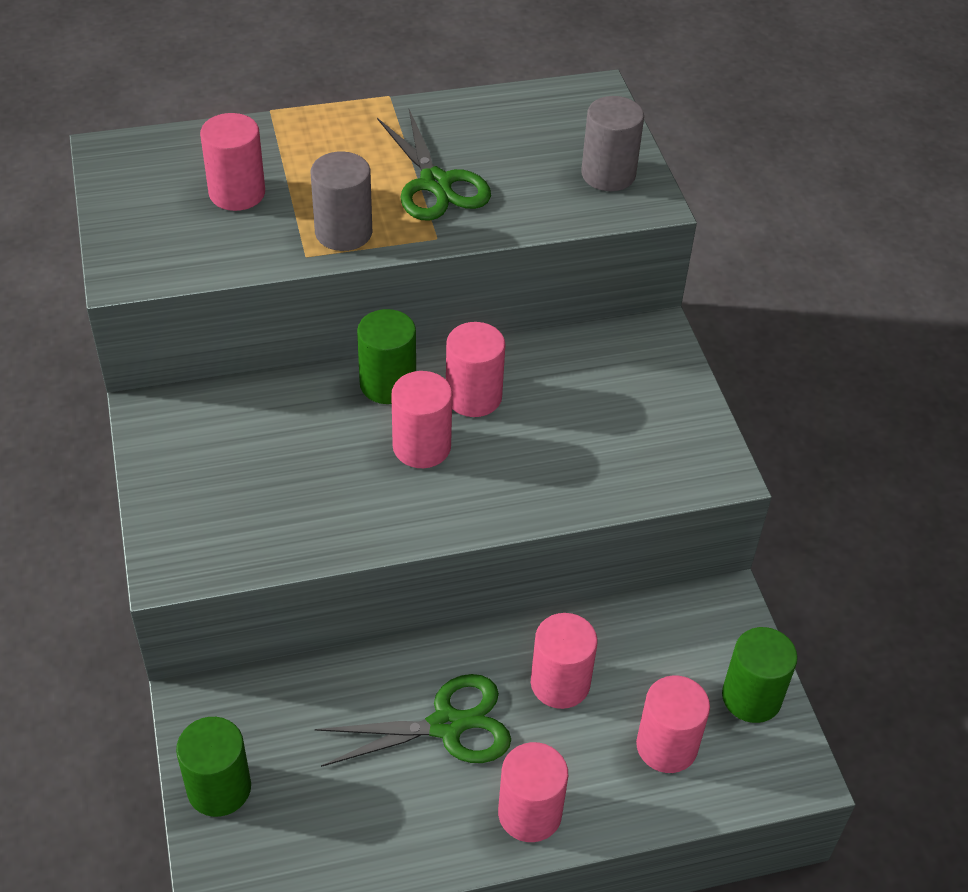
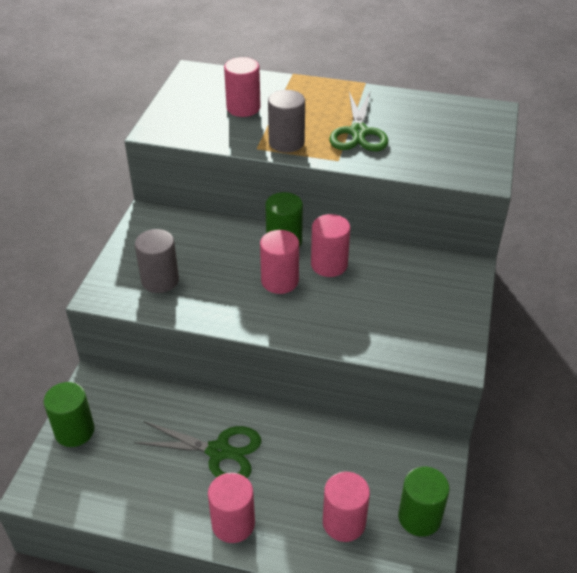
camera: 30 degrees right, 5 degrees down
(560, 683) = (301, 456): pink cylinder -> none
(608, 174) = (469, 156): grey cylinder -> grey cylinder (160, 280)

